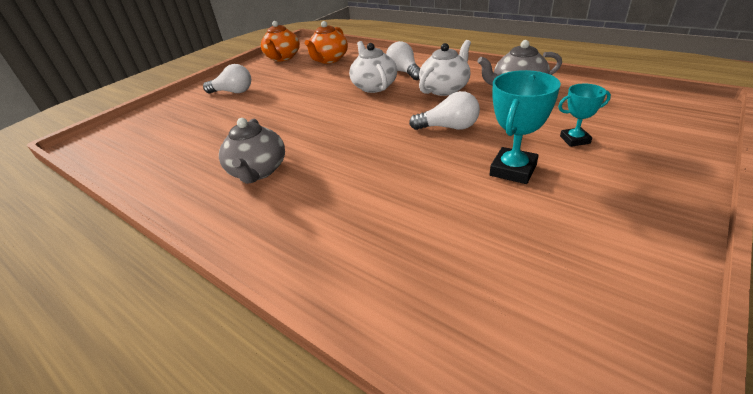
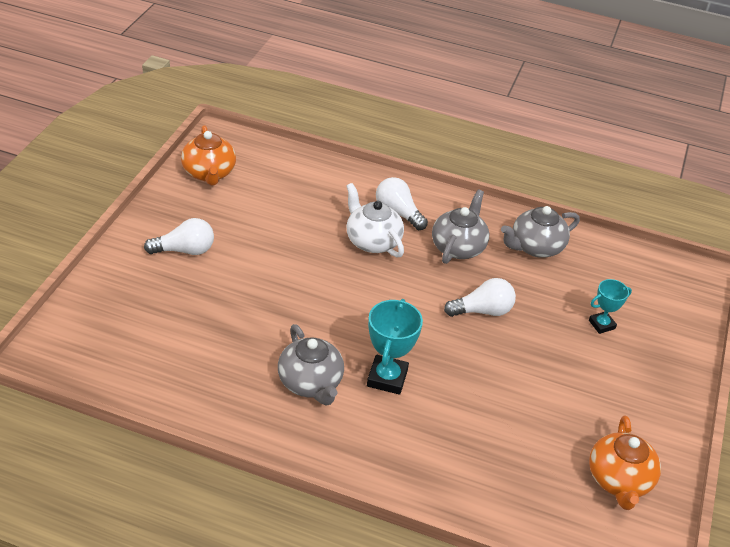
camera: 25 degrees left, 5 degrees up
(329, 60) = (283, 181): orange teapot -> orange teapot (619, 480)
(445, 89) = (458, 247): white teapot -> grey teapot
(513, 170) = (556, 365): turquoise trophy -> turquoise trophy (387, 378)

